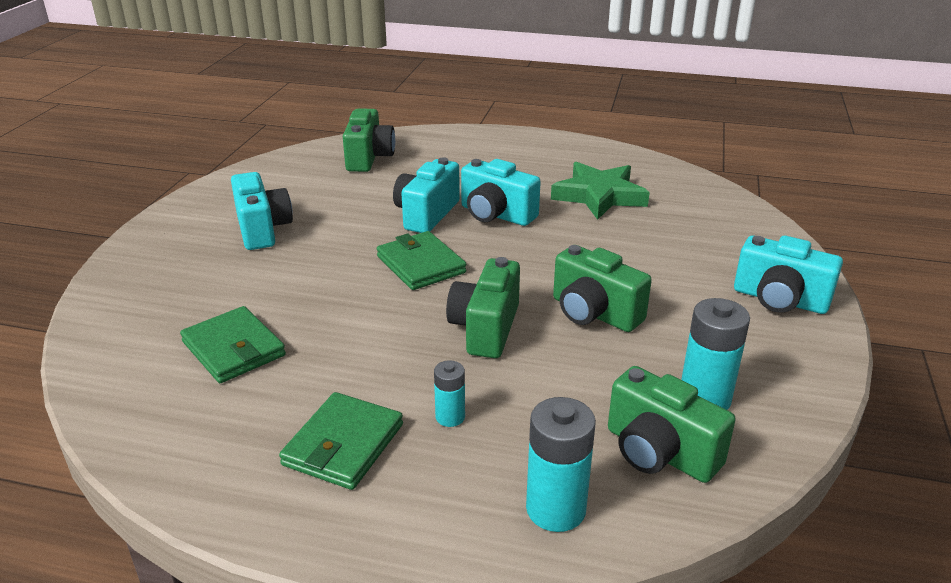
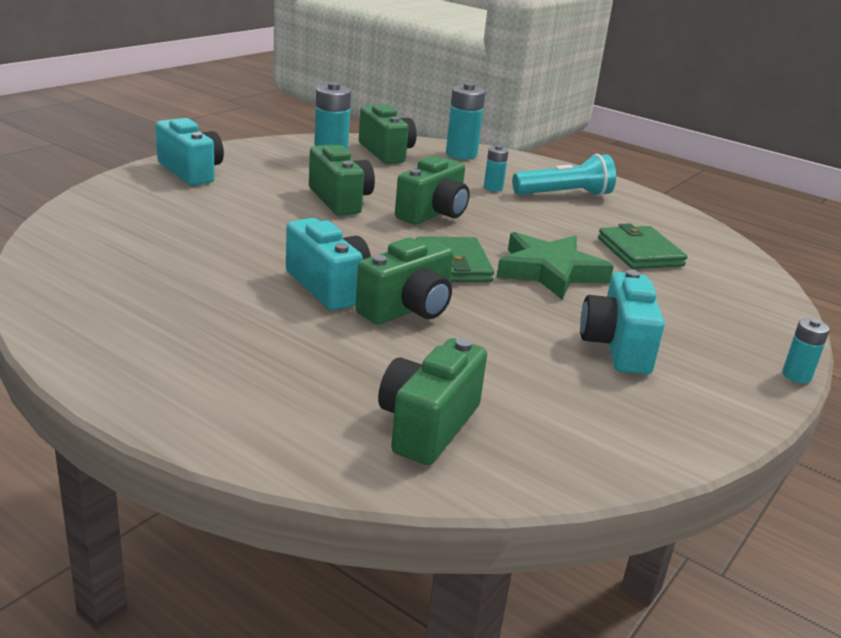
camera: 160 degrees left, 5 degrees down
(120, 245) = (796, 376): none -> turquoise battery
(344, 444) = (564, 195): green wallet -> turquoise flashlight
(426, 214) = (408, 309): turquoise camera -> green camera
(599, 196) = (183, 273): green star -> green star (549, 272)

